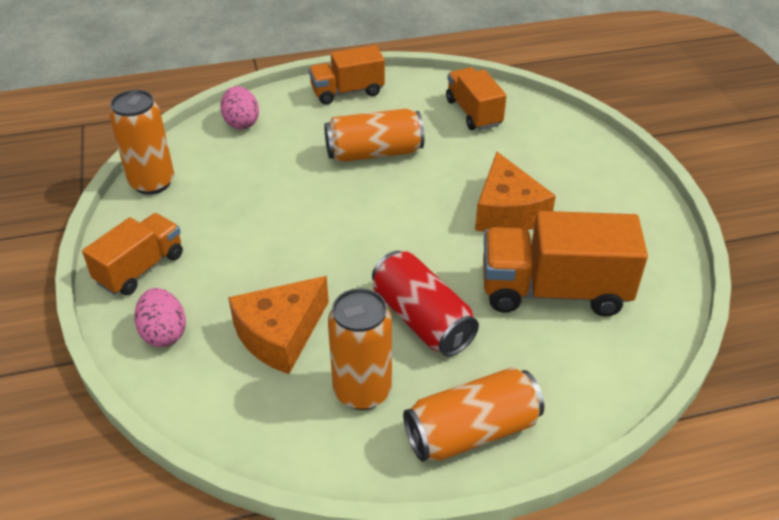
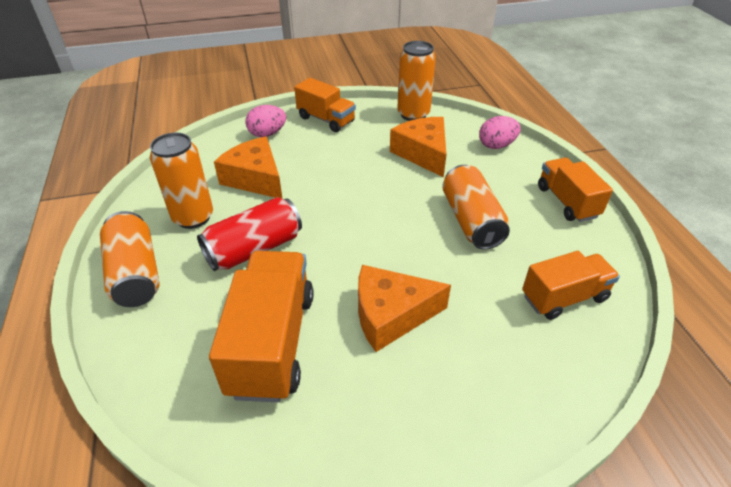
camera: 90 degrees right, 0 degrees up
(247, 179) = (423, 153): none -> orange cheese

